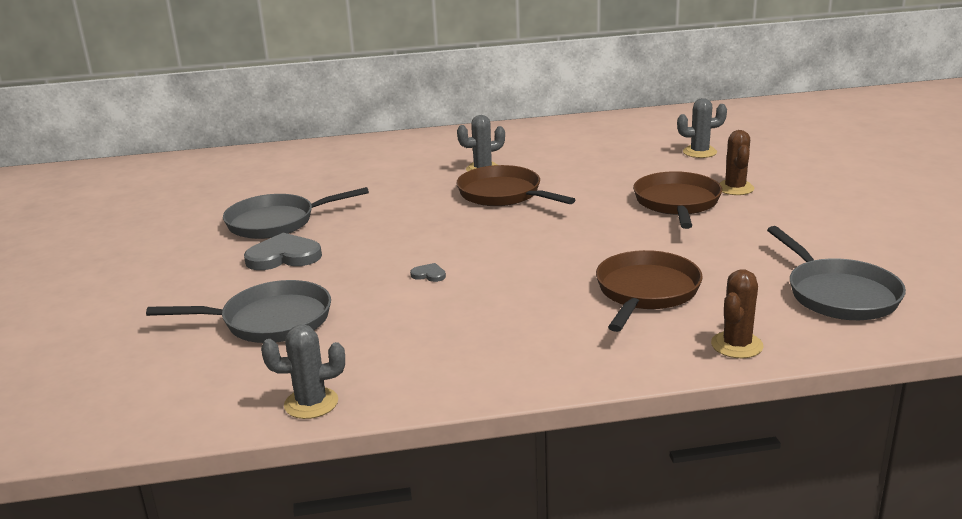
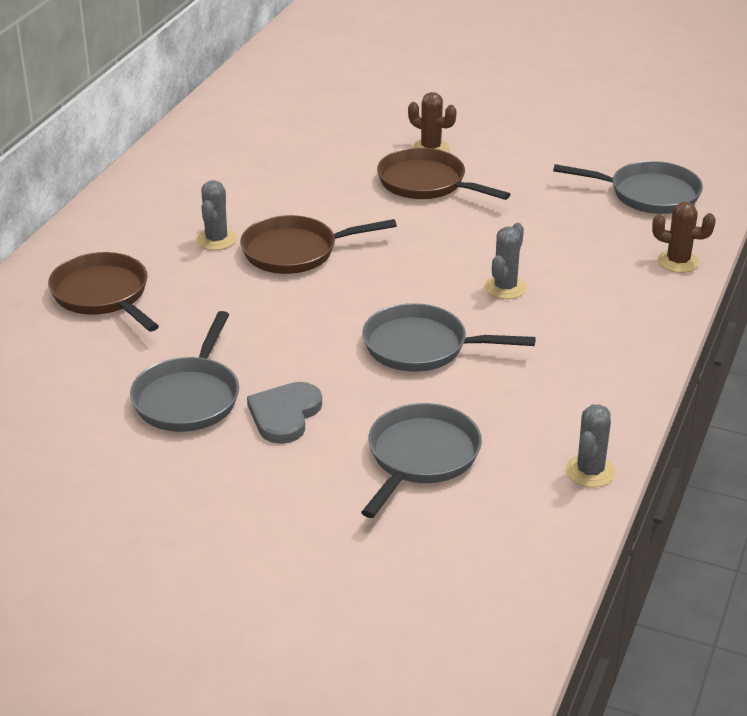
camera: 60 degrees left, 10 degrees up
(429, 275) = (422, 347): grey heart -> grey pan
(645, 292) = (566, 262): brown pan -> brown pan (103, 295)
(699, 152) = (334, 127): grey cactus -> grey cactus (505, 288)
(737, 345) = (678, 262): brown cactus -> brown cactus turned 45 degrees counterclockwise

